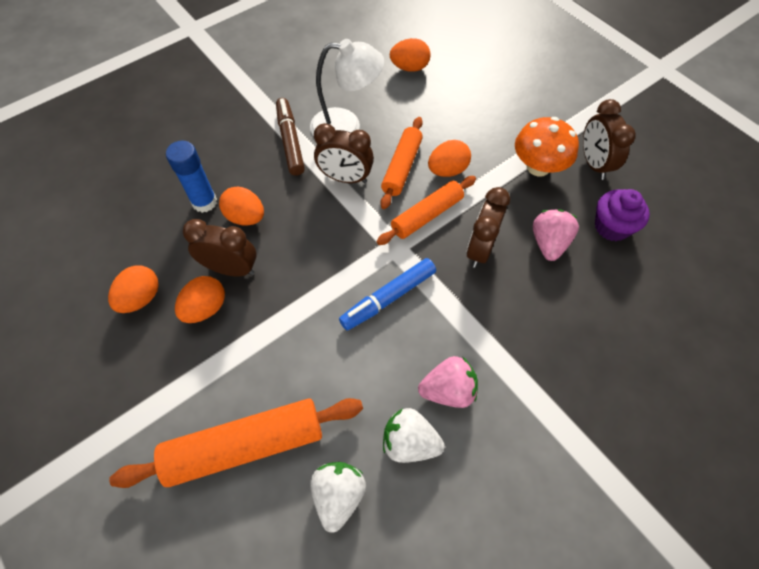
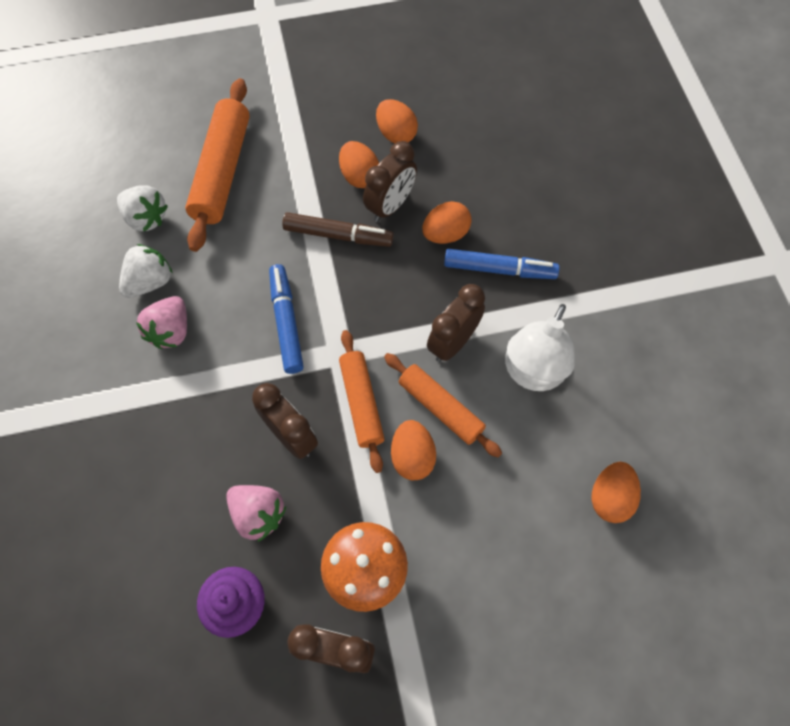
camera: 115 degrees right, 5 degrees up
(204, 202) = (482, 205): blue glue stick -> none
(265, 171) = (499, 269): none -> blue marker
(290, 141) = (533, 307): brown marker -> brown marker (338, 235)

